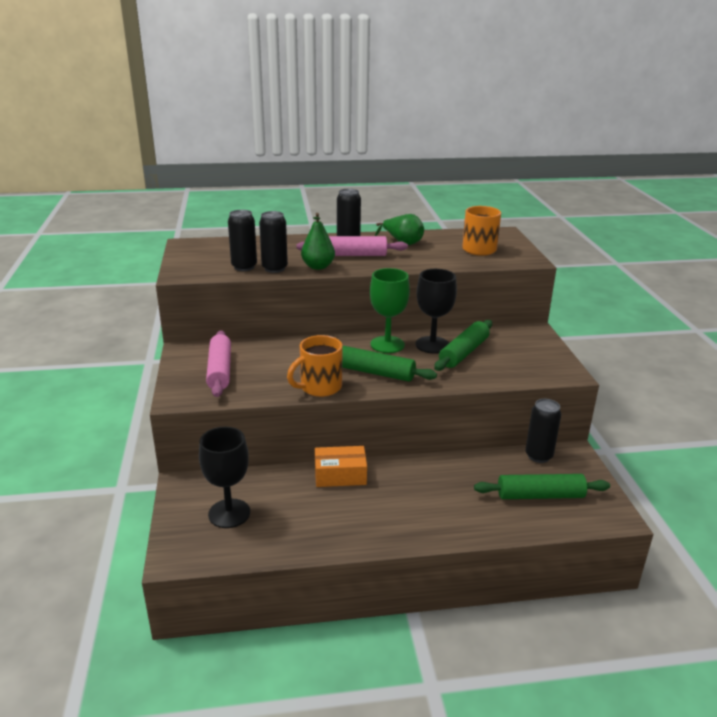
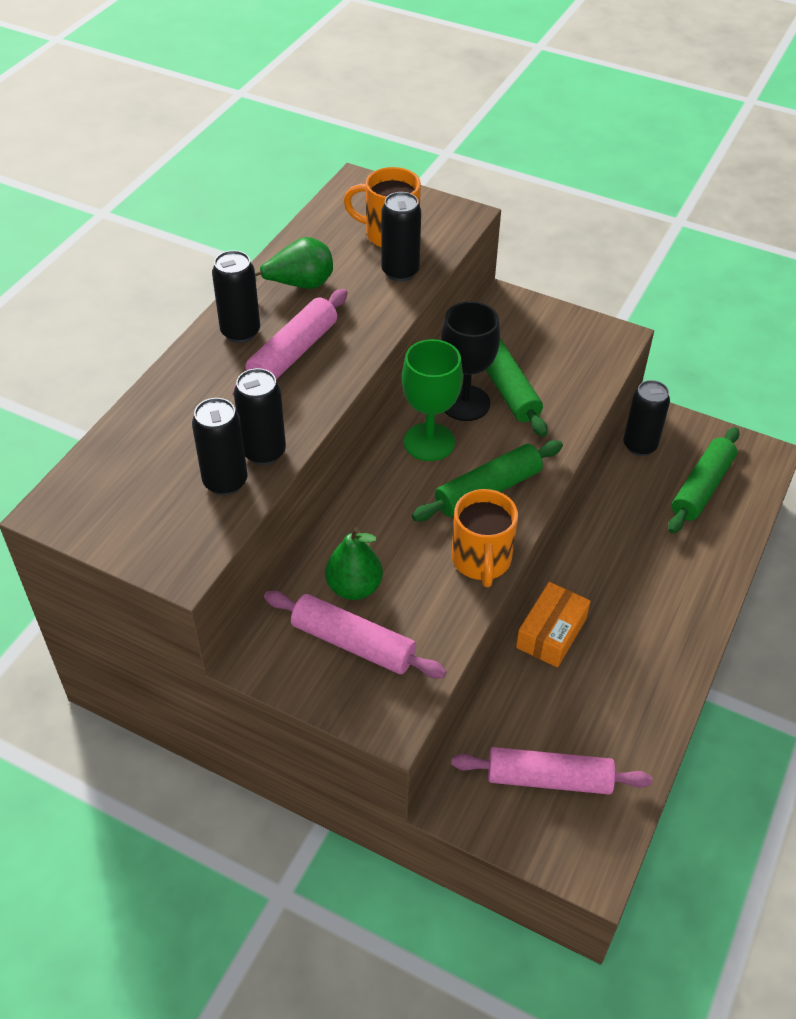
camera: 55 degrees left, 20 degrees up
(229, 513) = (549, 779): black goblet -> pink rolling pin
(318, 267) = (301, 405): green pear -> green pear (354, 587)
(454, 259) = (400, 272): none -> black can

